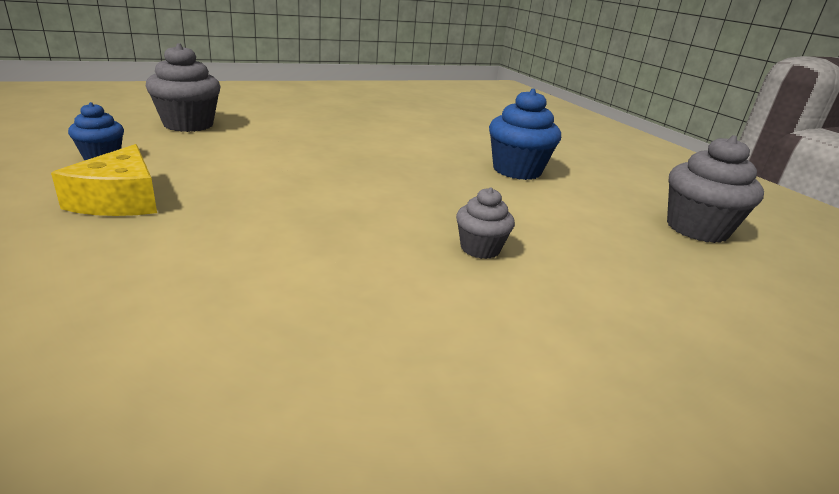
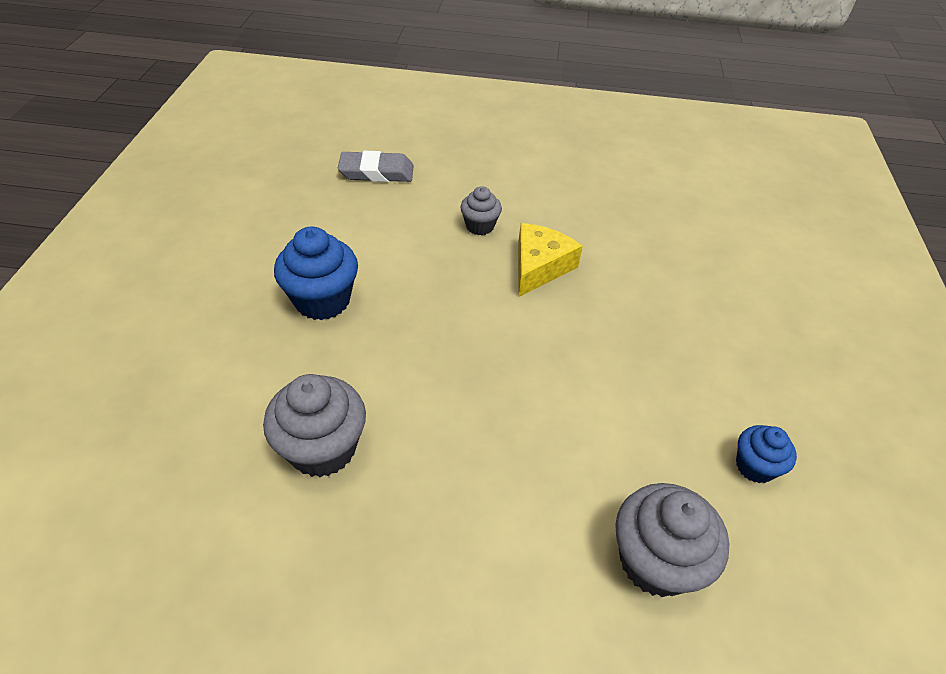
camera: 145 degrees left, 20 degrees up
(119, 200) = (722, 365): yellow cheese -> yellow cheese (539, 267)
(676, 270) = (376, 172): none -> grey eraser
(696, 229) = (293, 188): grey cupcake -> grey cupcake (323, 448)

